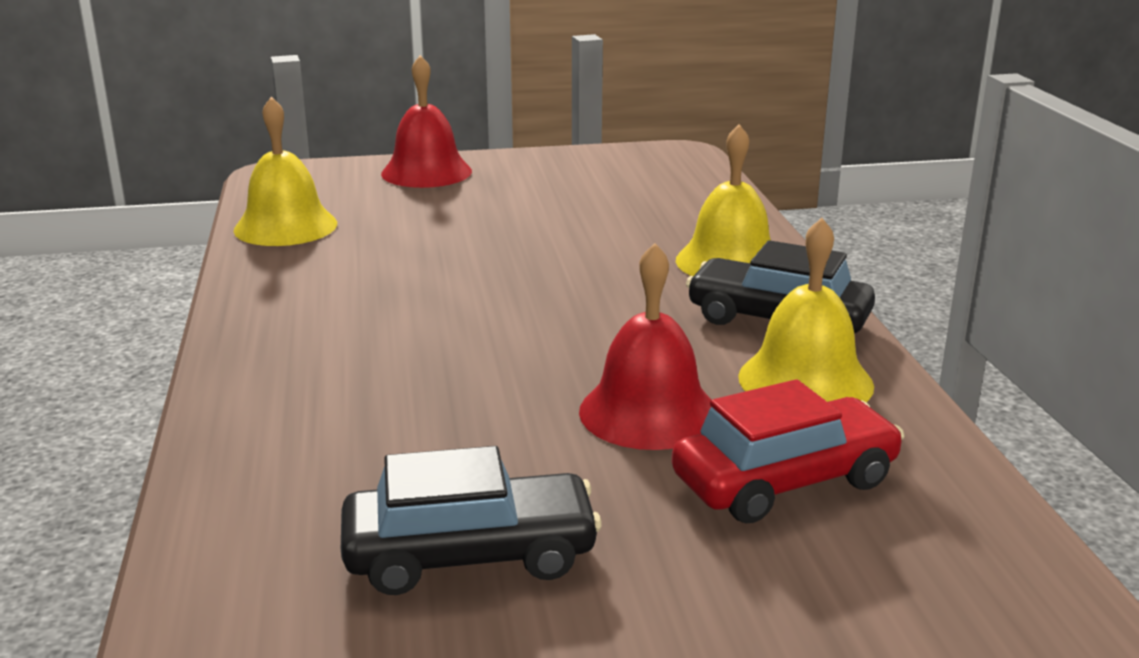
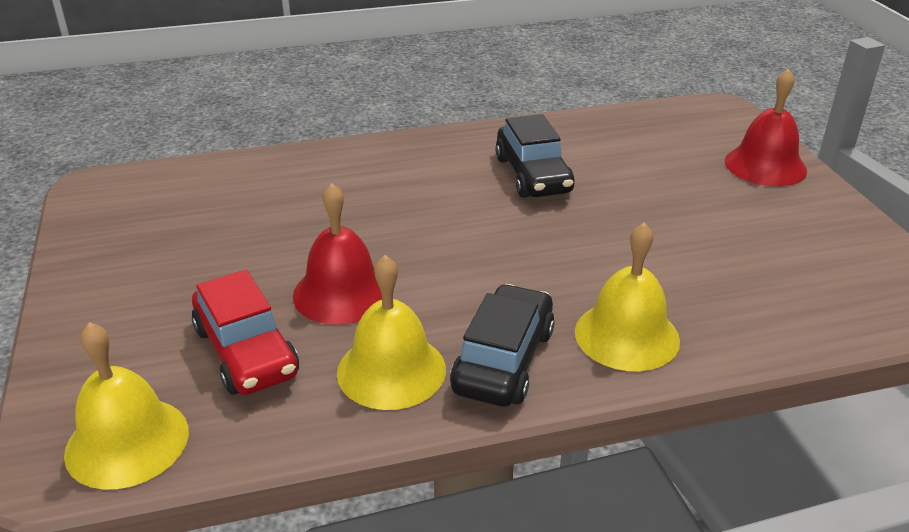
camera: 85 degrees right, 10 degrees up
(285, 226) = (614, 126): yellow bell -> yellow bell (127, 442)
(470, 555) = (193, 237): black car -> black car (533, 175)

